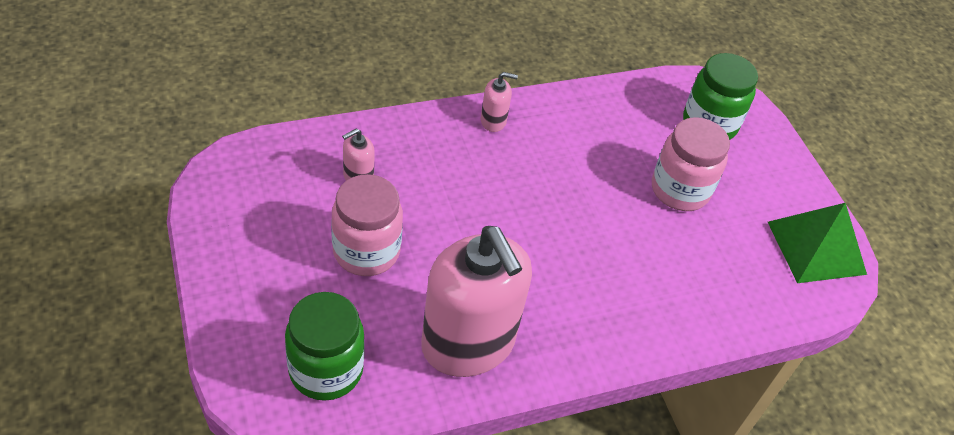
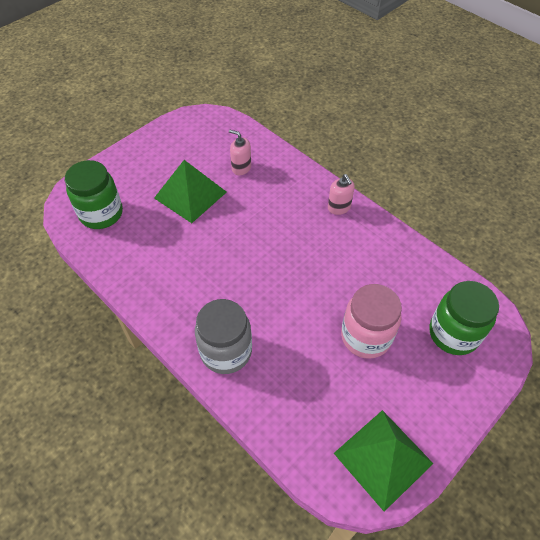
camera: 70 degrees right, 5 degrees up
(366, 251) = (190, 195): pink jar -> green pyramid
(468, 344) = (153, 267): pink soap dispenser -> none
(637, 320) = (226, 351): none -> grey jar

